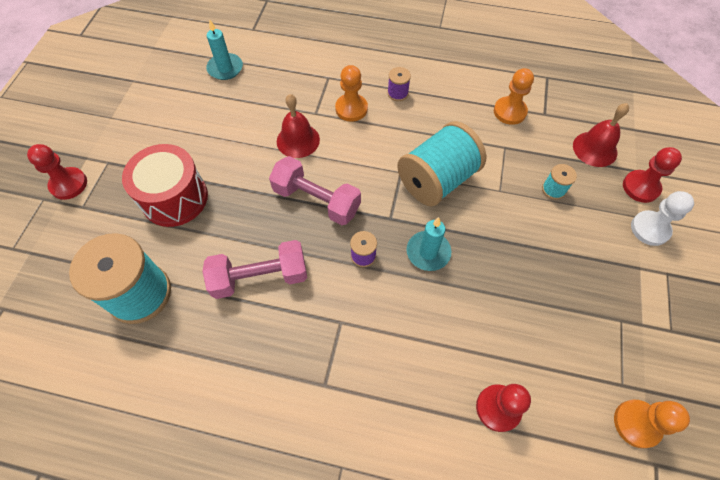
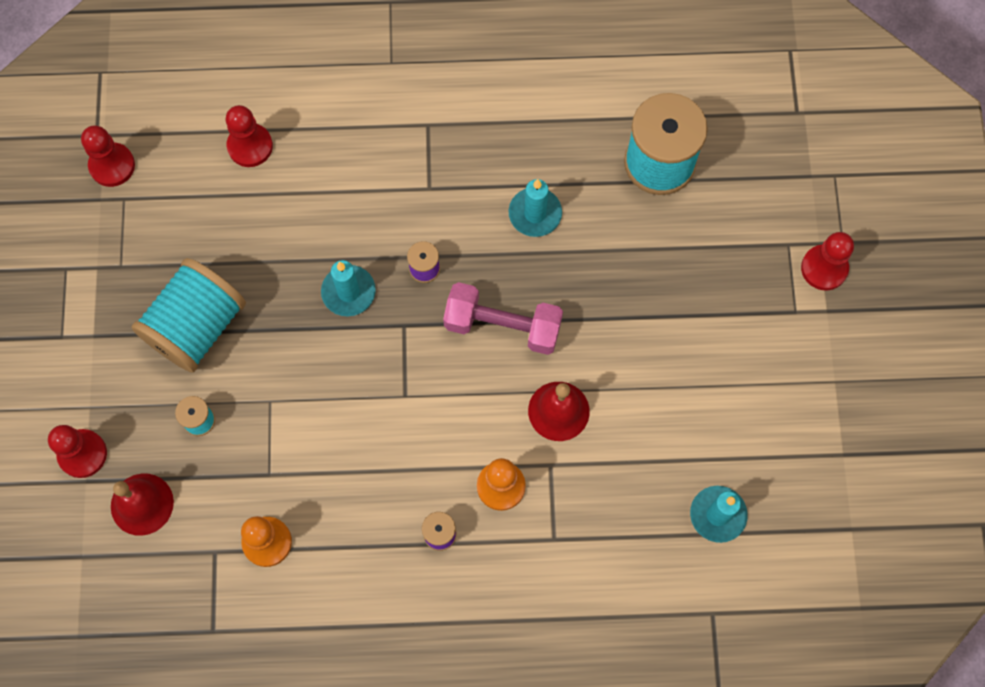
camera: 165 degrees right, 10 degrees up
(175, 198) = (681, 284): red drum -> none
(260, 277) = (535, 214): pink dumbbell -> turquoise candle
(437, 180) = (355, 395): turquoise spool -> turquoise spool (197, 326)
(636, 423) = (112, 165): orange pawn -> red pawn
(650, 229) = (77, 392): white pawn -> none

